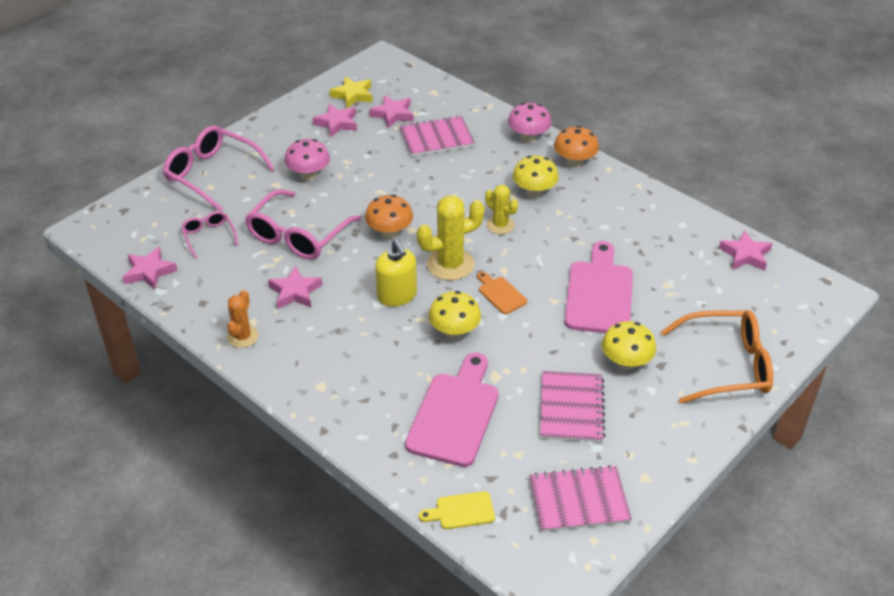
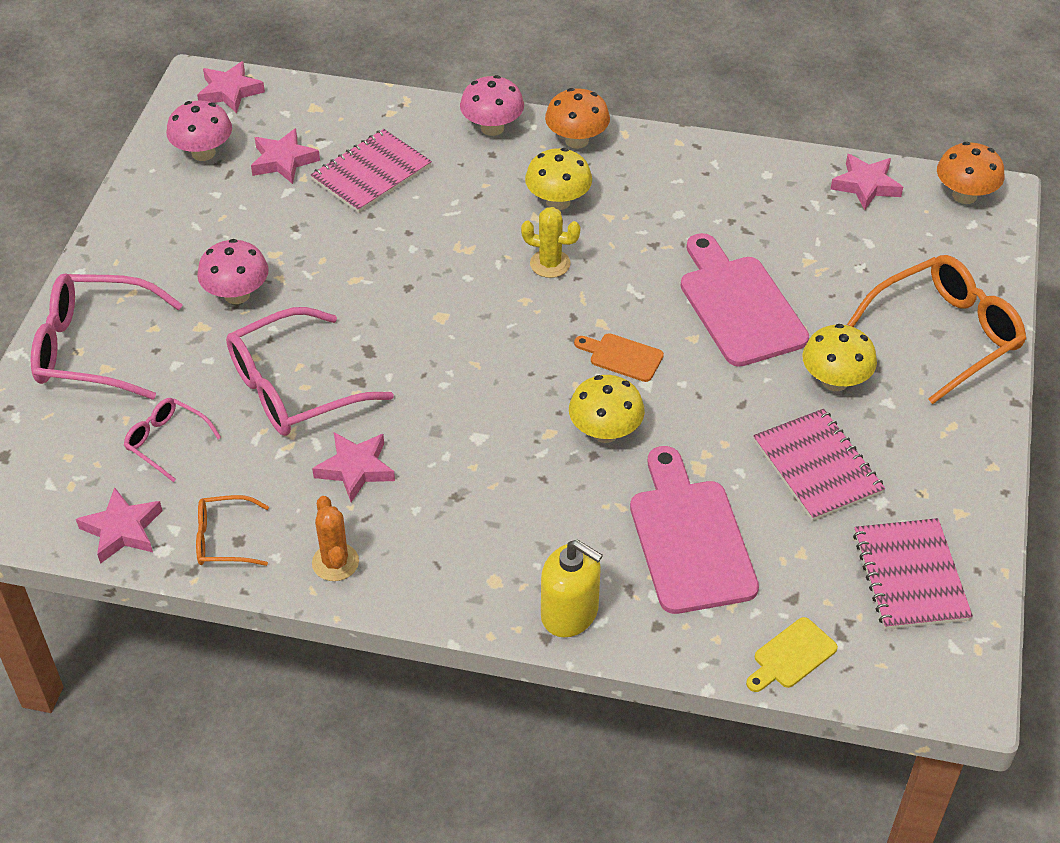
camera: 30 degrees left, 5 degrees up
(195, 299) = (224, 539): none -> orange glasses
(298, 235) = (294, 388): pink glasses -> pink glasses turned 60 degrees clockwise
(337, 123) = (215, 203): pink star -> pink star (230, 92)
(353, 95) = (203, 153): yellow star -> pink mushroom
(389, 233) = (415, 333): orange mushroom -> orange mushroom (964, 195)
(397, 295) = (494, 415): yellow soap dispenser -> yellow soap dispenser (570, 613)
(450, 264) = (529, 344): yellow cactus -> none
(578, 500) = (910, 576): pink notebook -> pink notebook turned 60 degrees counterclockwise

